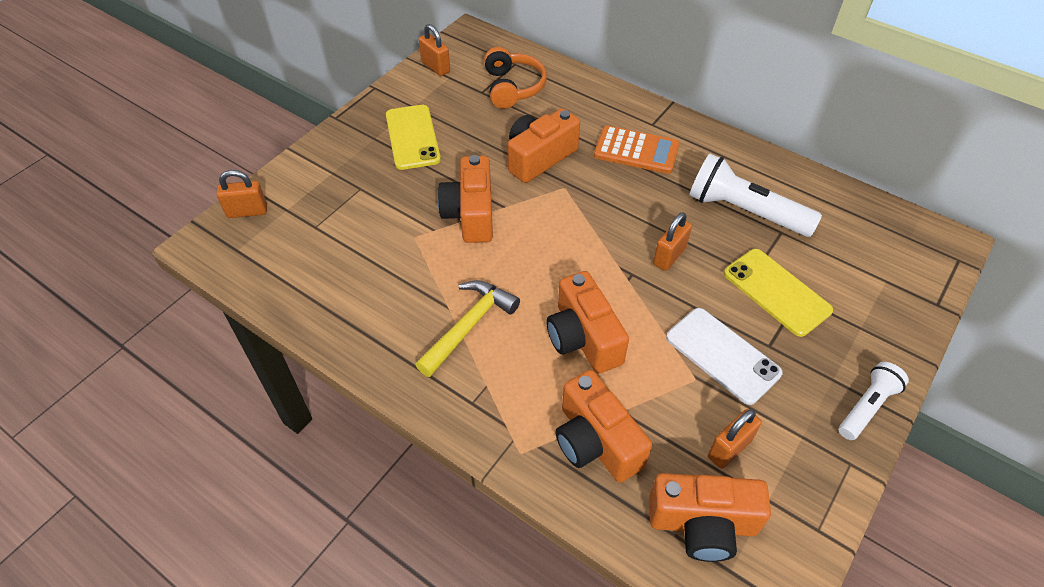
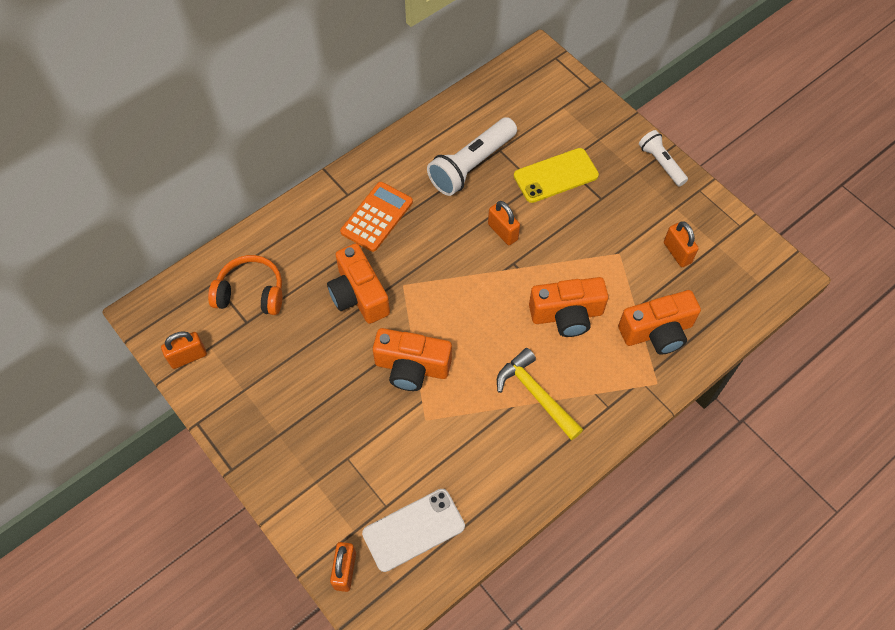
camera: 75 degrees left, 10 degrees up
(412, 137) = (291, 398): yellow phone -> none
(702, 524) = (727, 287): orange camera -> none
(722, 355) = (603, 229): white phone -> white phone (413, 529)

